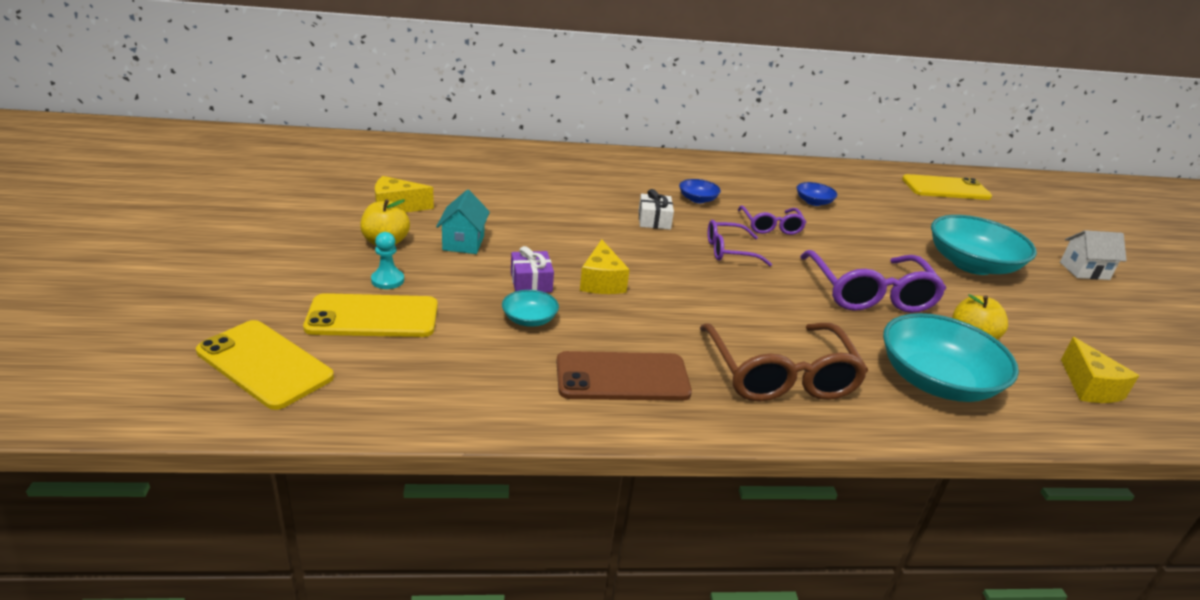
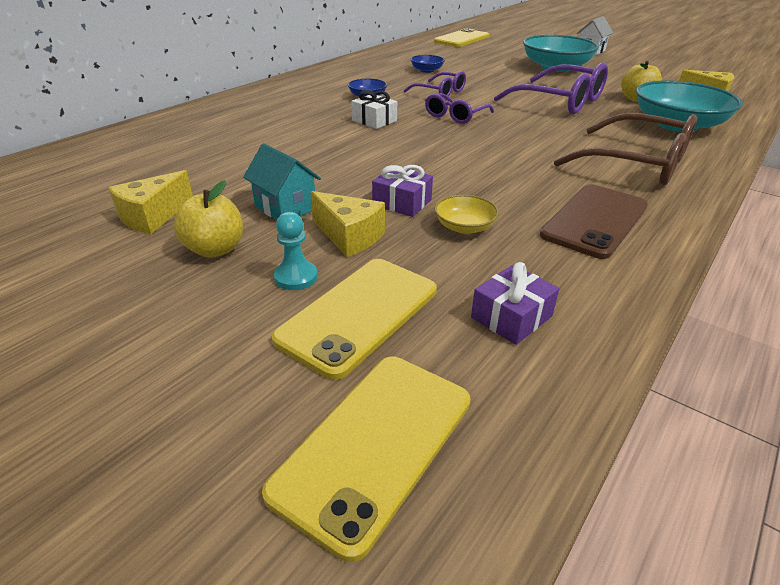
camera: 45 degrees left, 5 degrees up
(265, 364) = (374, 444): yellow phone -> yellow phone turned 45 degrees counterclockwise
(431, 374) = (511, 317): none -> purple gift
(529, 319) = (464, 227): turquoise bowl -> yellow bowl
(601, 282) = (440, 174): yellow cheese -> yellow cheese (349, 236)

